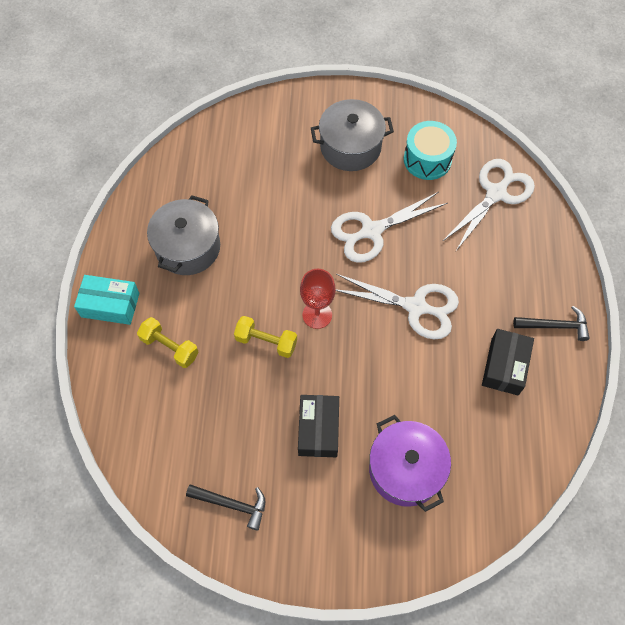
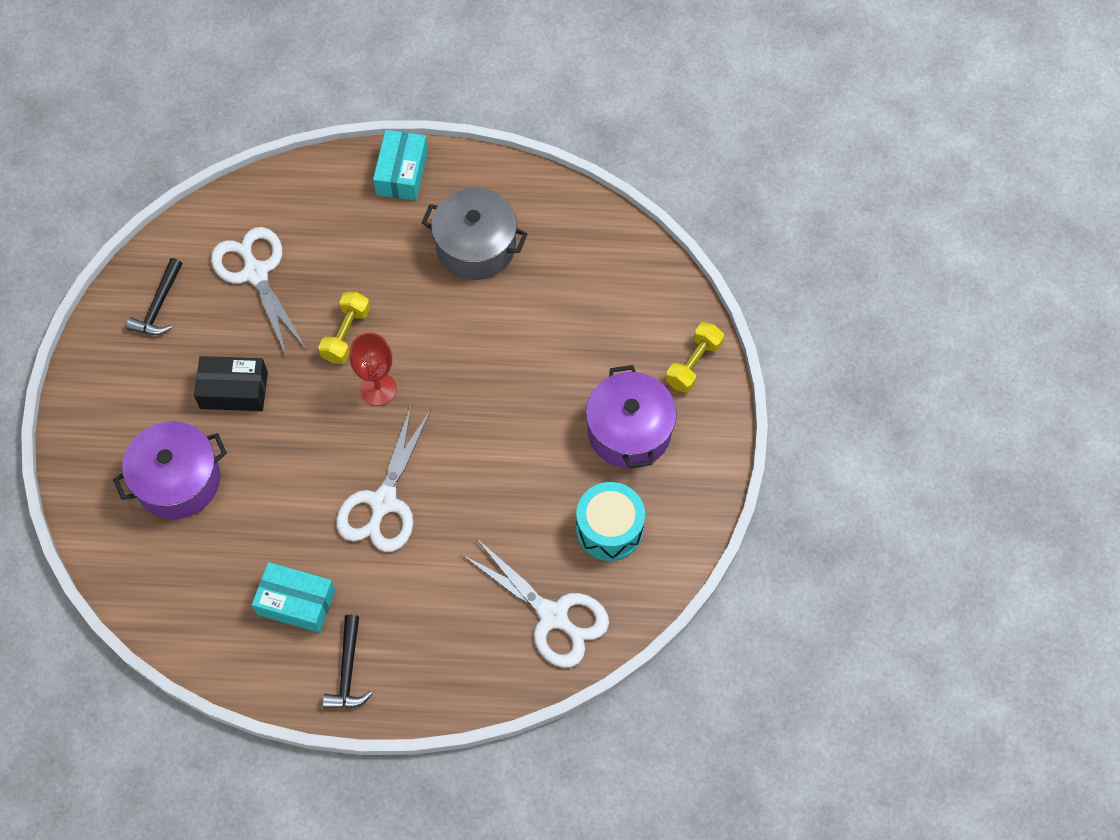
camera: 90 degrees right, 0 degrees up
(170, 347) = (345, 236): yellow dumbbell -> yellow dumbbell (693, 364)
(350, 147) = (629, 431): grey pot -> purple pot
(371, 231) = (495, 454): white scissors -> white scissors (256, 273)
(504, 366) = (296, 602): black box -> turquoise box

